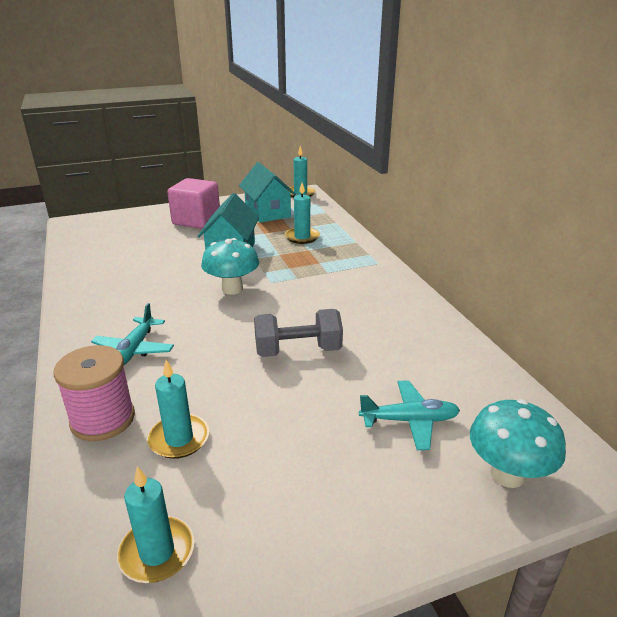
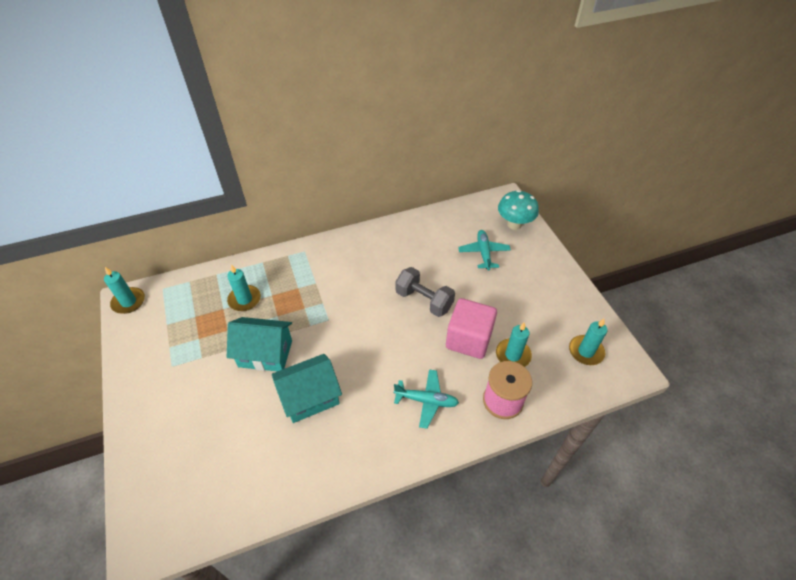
camera: 90 degrees left, 20 degrees up
(196, 220) = (178, 396): pink cube -> pink cube (468, 339)
(232, 289) = (338, 345): turquoise mushroom -> none
(267, 212) = (175, 329): turquoise house -> turquoise house (310, 397)
(298, 351) = (424, 300): grey dumbbell -> grey dumbbell turned 45 degrees counterclockwise

